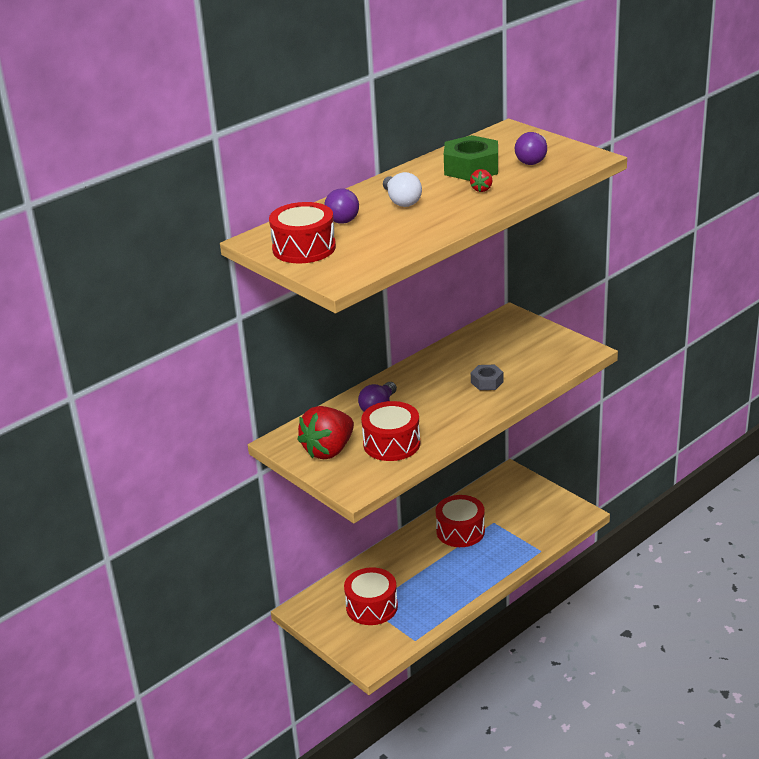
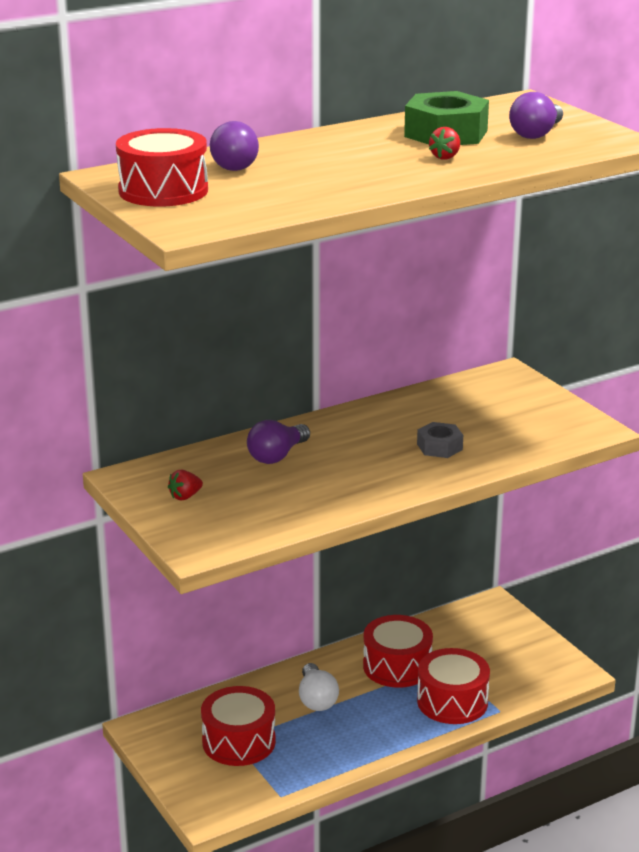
camera: 10 degrees right, 5 degrees down
(329, 450) = (185, 496): red strawberry -> red strawberry, size x0.41
(391, 444) = (273, 501): red drum -> red drum (452, 701)
(401, 201) = (328, 157): white light bulb -> white light bulb (316, 699)

